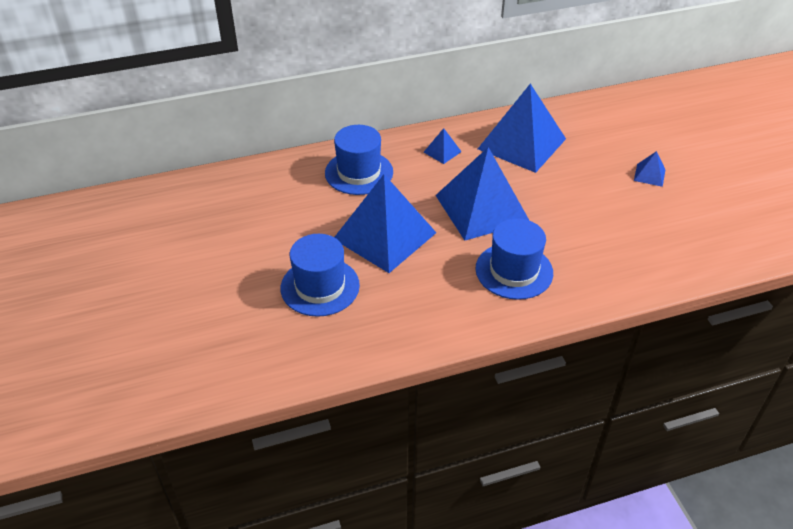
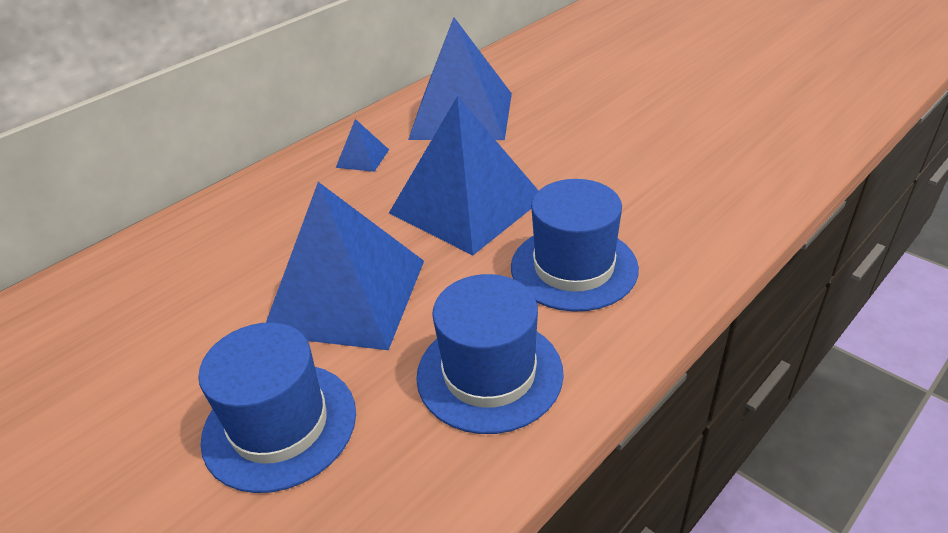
camera: 25 degrees left, 5 degrees down
(359, 172) = (253, 225): blue hat -> blue hat (489, 374)
(649, 175) = (640, 97): blue pyramid -> none

